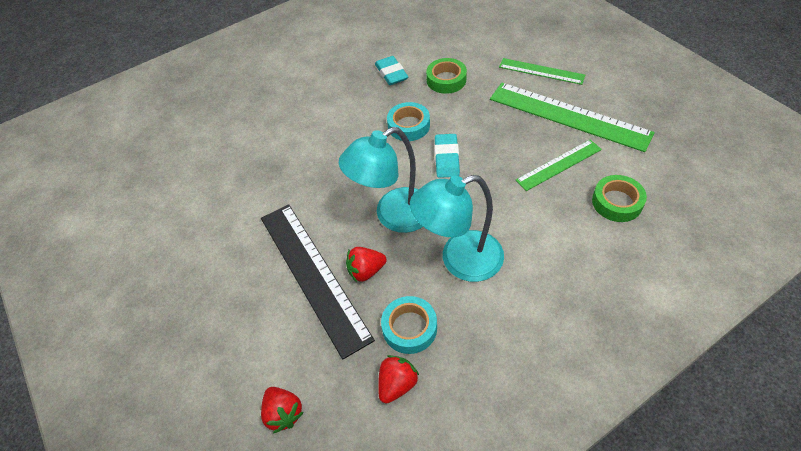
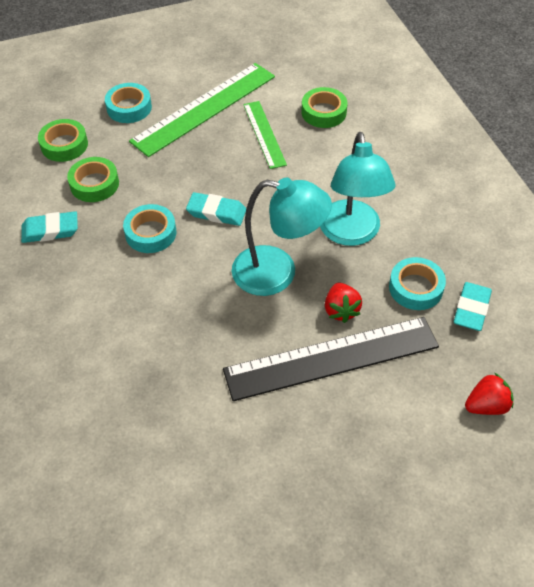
camera: 80 degrees left, 0 degrees up
(393, 216) = (278, 273): turquoise lamp -> turquoise lamp turned 60 degrees counterclockwise
(397, 384) = (471, 309): red strawberry -> turquoise eraser
(479, 51) = (64, 145): none -> green tape
(541, 71) = (129, 107): green ruler -> turquoise tape

